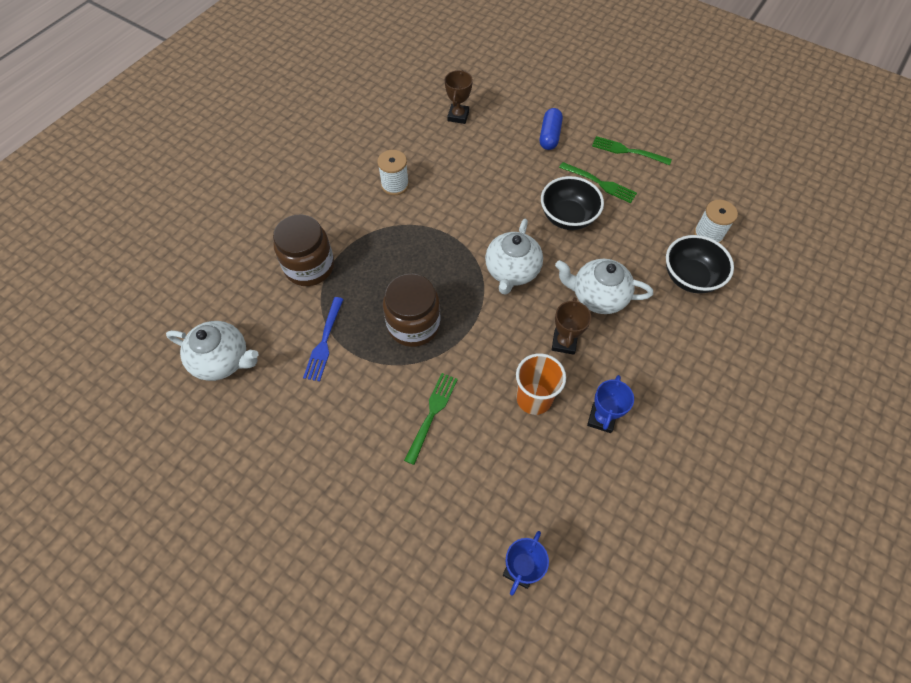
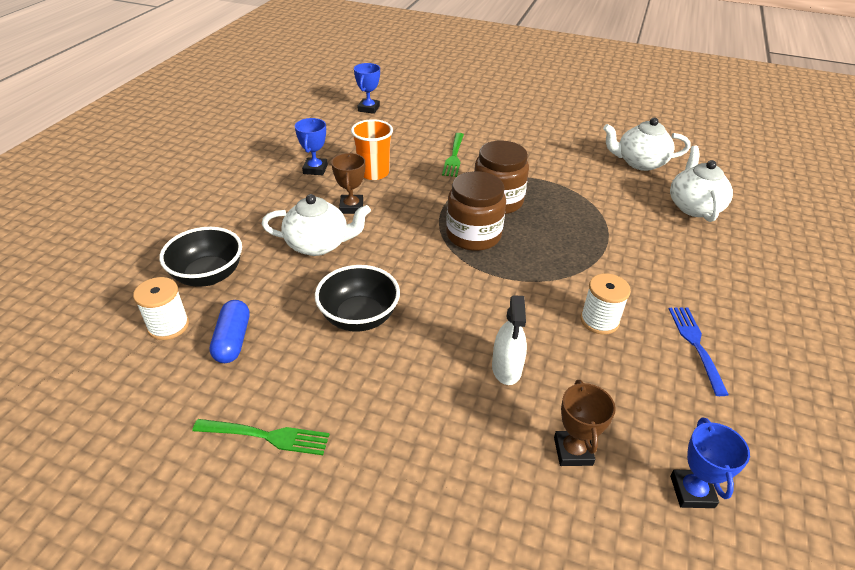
camera: 165 degrees right, 20 degrees down
(309, 266) = (628, 227): brown jar -> brown jar (473, 235)
(324, 341) = (568, 182): blue fork -> blue fork (696, 346)
(408, 91) = (692, 491): none -> blue trophy
(475, 164) = (506, 368): none -> white spray bottle
(512, 271) = (416, 253): white teapot -> white teapot (693, 206)
(549, 136) = (404, 441): blue capsule -> blue capsule (232, 340)
(599, 183) = (316, 371): green fork -> none

